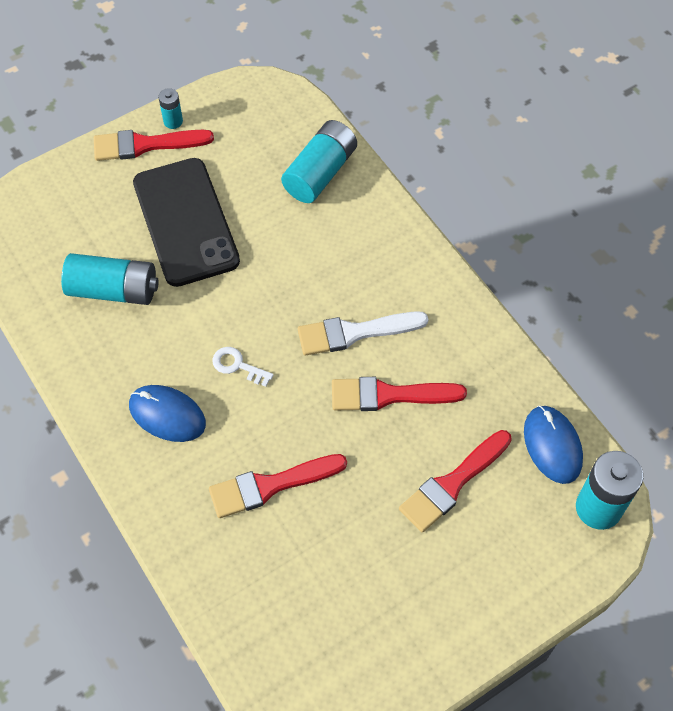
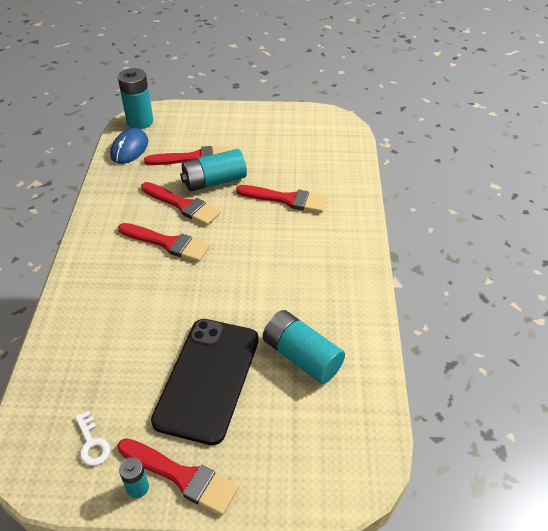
camera: 145 degrees left, 15 degrees down
(167, 415) = (319, 259): blue mouse -> none
(238, 366) = (254, 263): white key -> white key (92, 443)
(320, 173) = (74, 357): turquoise battery -> turquoise battery (214, 181)
(354, 333) = (167, 243): white brush -> red brush

